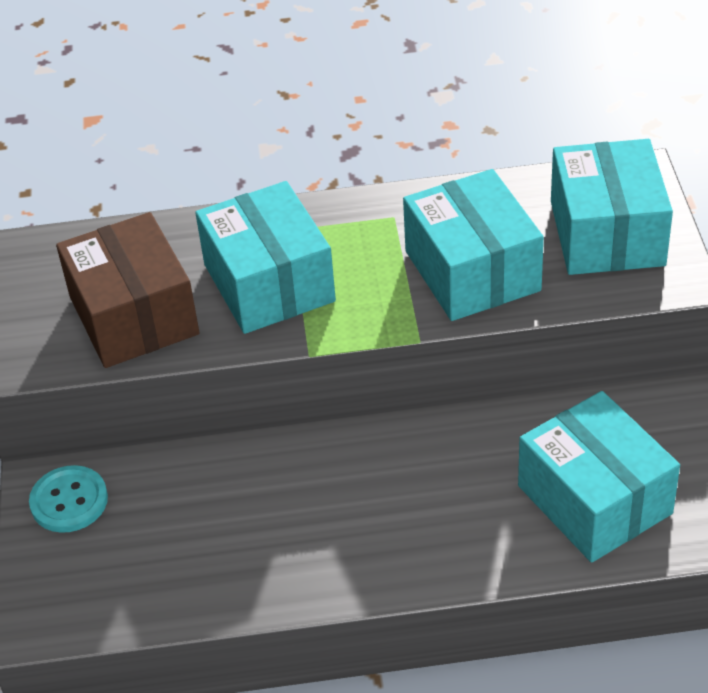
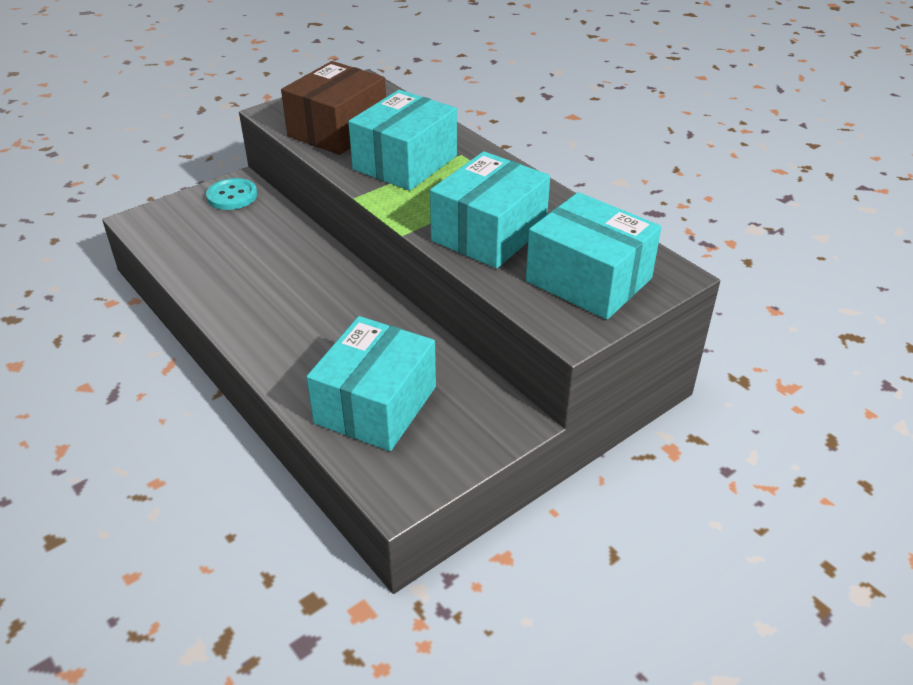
camera: 55 degrees right, 5 degrees down
(607, 233) = (588, 280): turquoise box -> turquoise box turned 75 degrees clockwise

